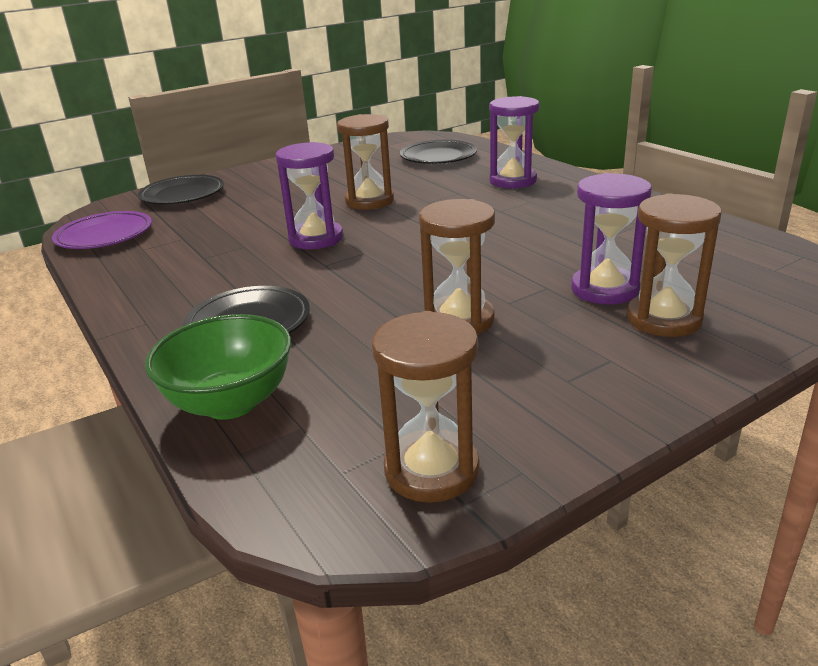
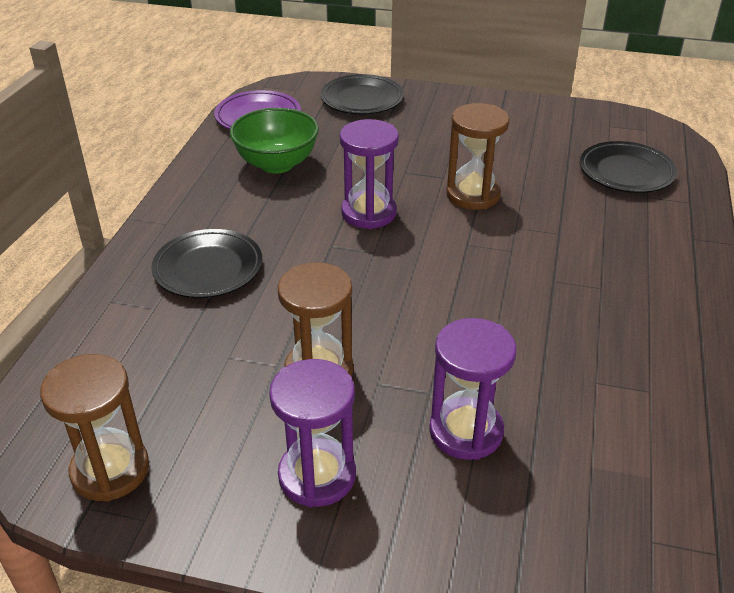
camera: 45 degrees right, 10 degrees up
(231, 402) = (109, 328): green bowl -> green bowl (277, 164)
(513, 181) = (635, 250): purple hourglass -> purple hourglass (317, 475)
(663, 319) = (449, 498): brown hourglass -> none

